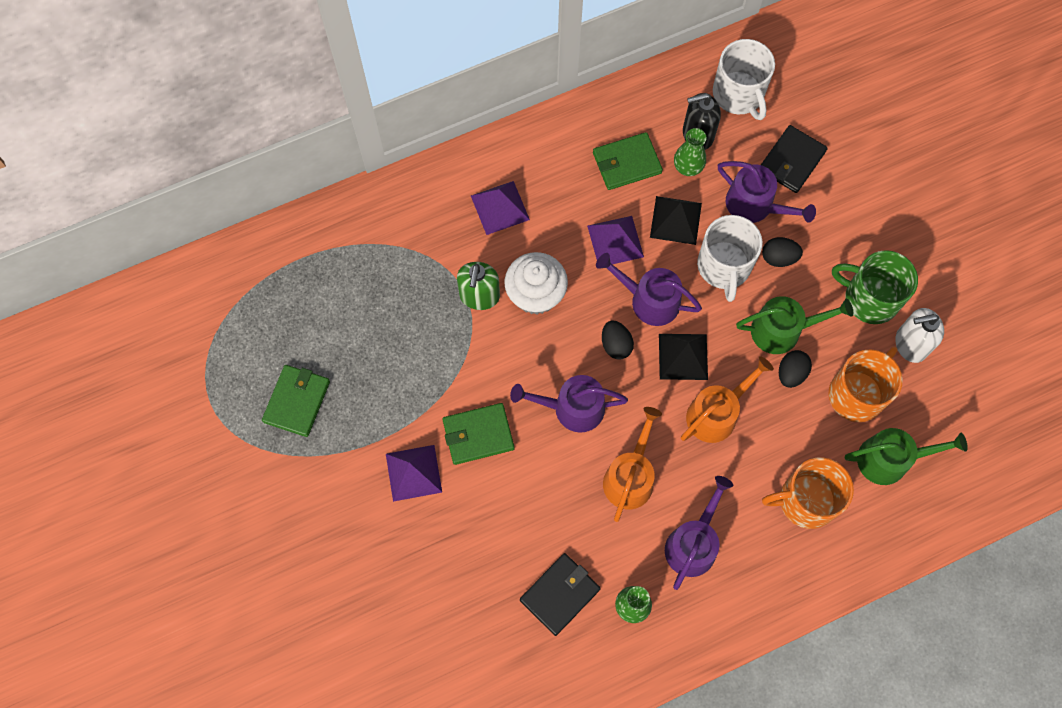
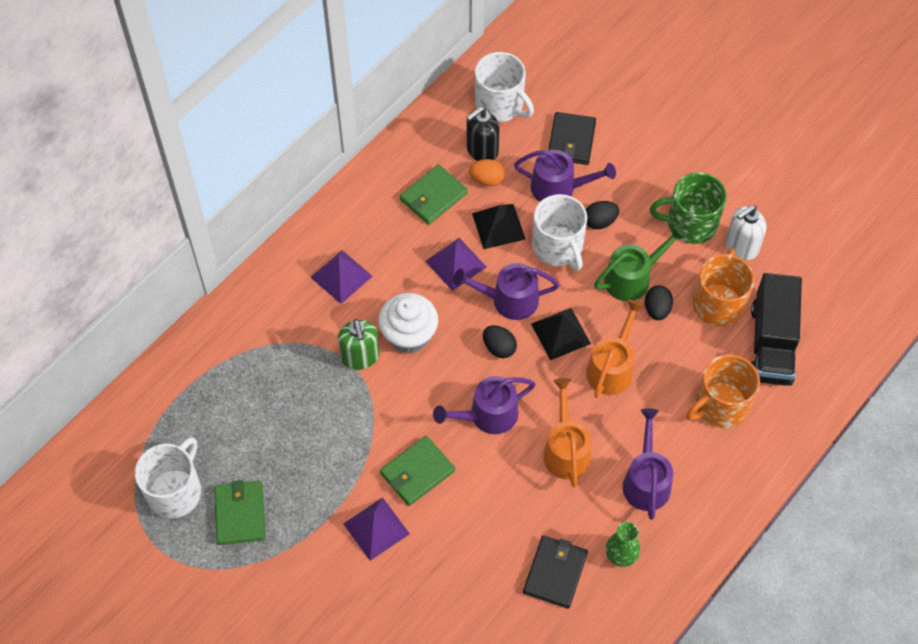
camera: 25 degrees left, 10 degrees down
(249, 353) = (175, 491): none -> white mug
(688, 167) = (487, 179): green vase -> orange egg
(889, 459) = (771, 344): green watering can -> black truck

